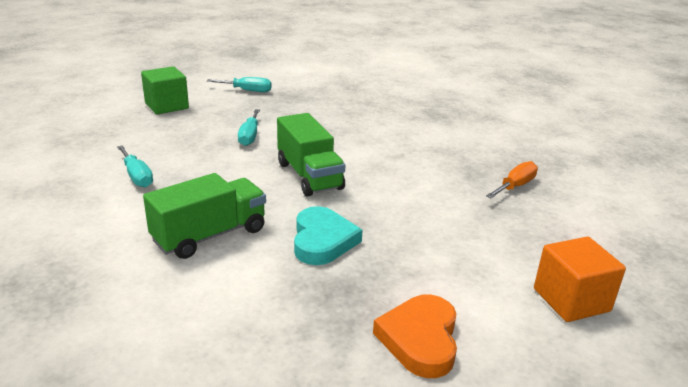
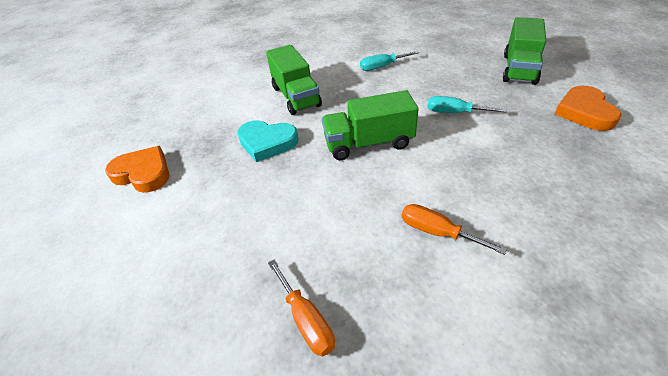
camera: 110 degrees right, 15 degrees up
(167, 106) = (519, 69): green cube -> green truck
(247, 90) = (584, 112): turquoise screwdriver -> orange heart
(409, 145) = (437, 232): none -> orange screwdriver
(571, 300) = (106, 278): orange cube -> none

